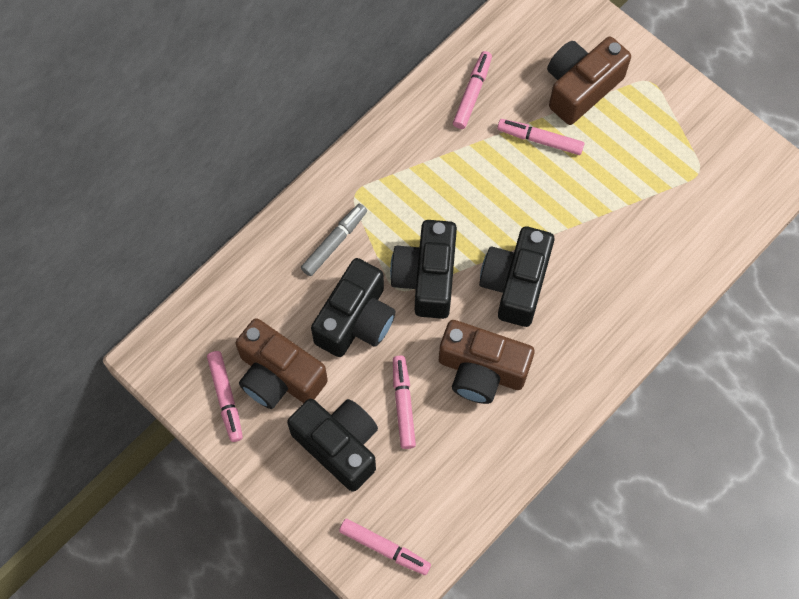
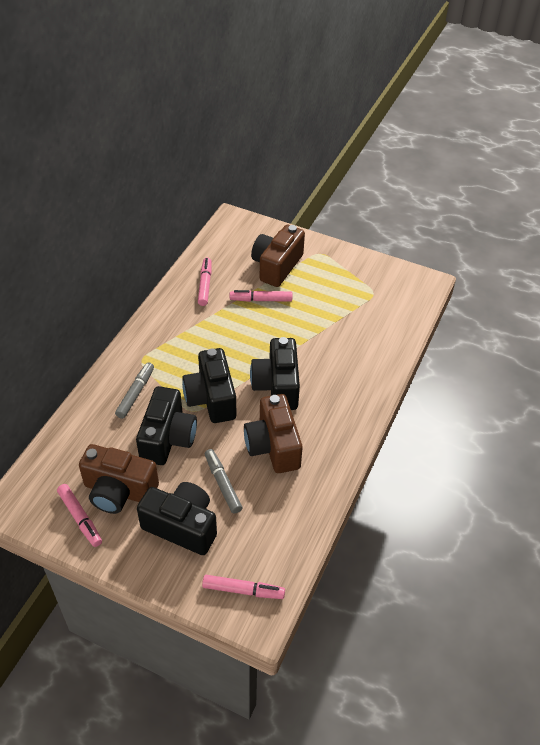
camera: 20 degrees left, 20 degrees down
(403, 404) = (222, 484): pink marker -> grey marker
(481, 370) = (273, 446): brown camera -> brown camera turned 75 degrees clockwise

